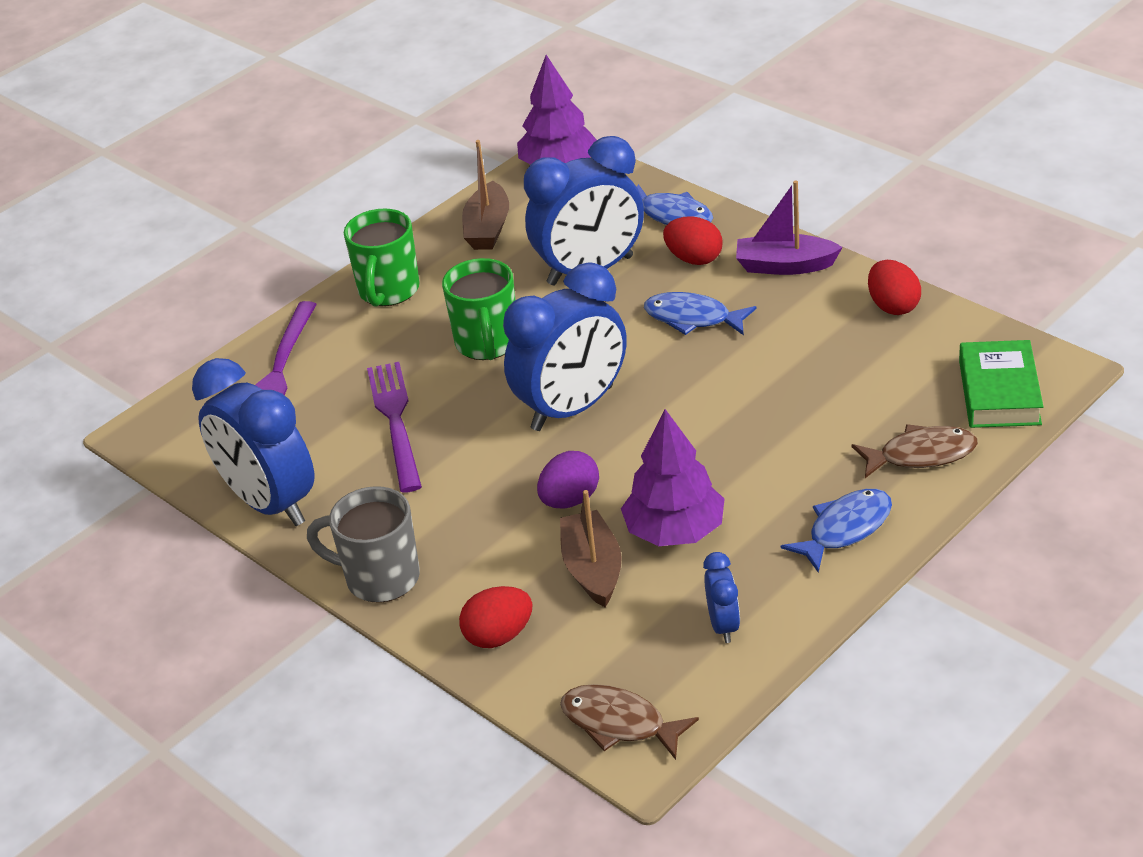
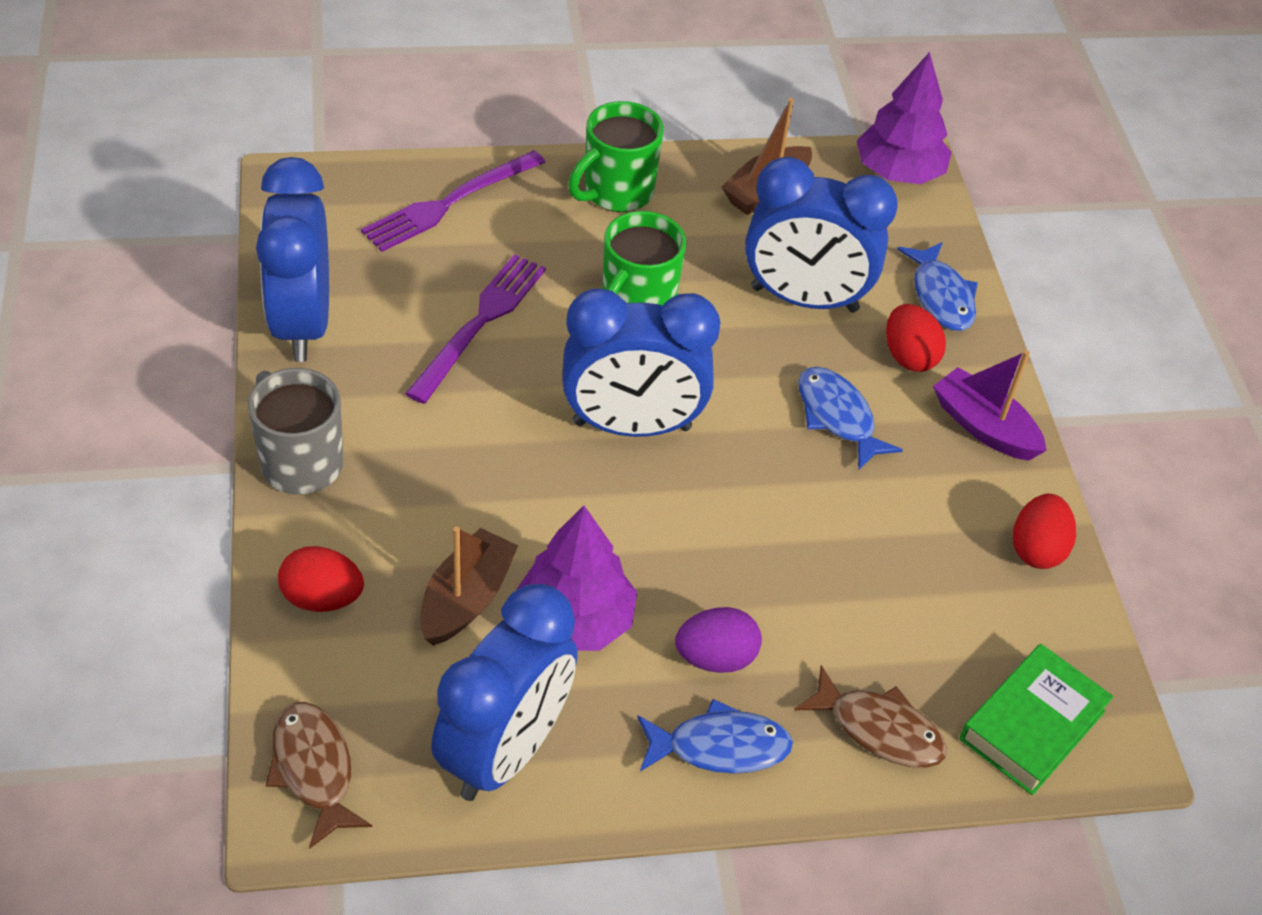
camera: 30 degrees right, 10 degrees up
(570, 500) = (526, 515): purple egg -> purple egg (715, 658)
(723, 625) = (505, 751): blue clock -> blue clock, size x2.21

